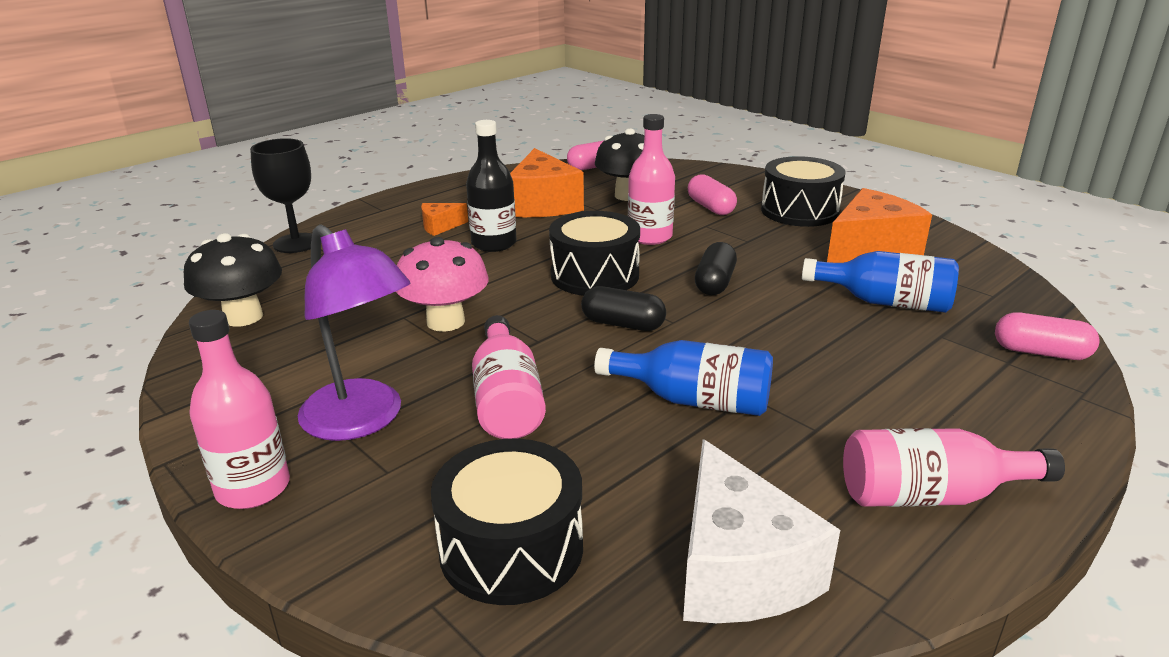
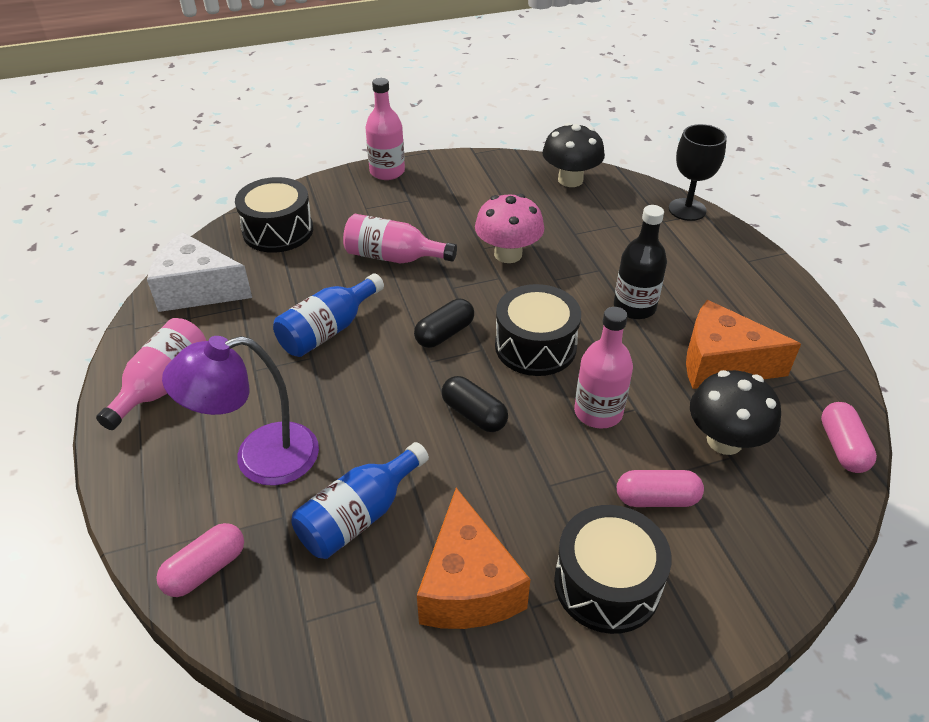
camera: 115 degrees right, 15 degrees up
(362, 421) = (416, 206): purple lamp -> purple lamp (259, 458)
(440, 226) = (689, 285): orange cheese -> none

